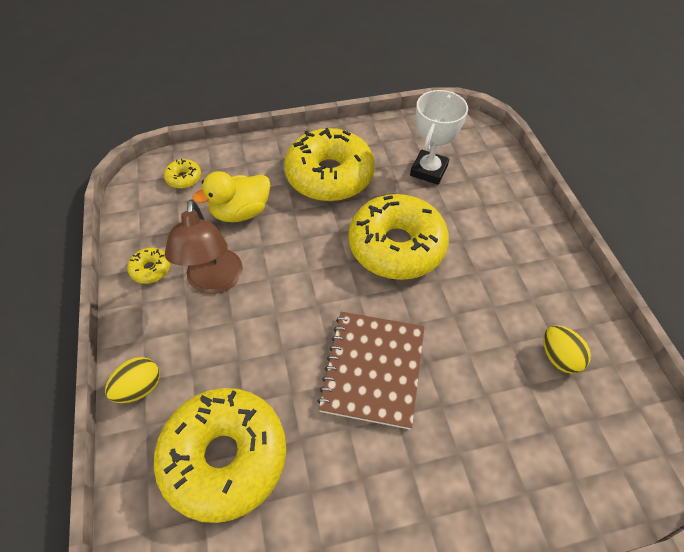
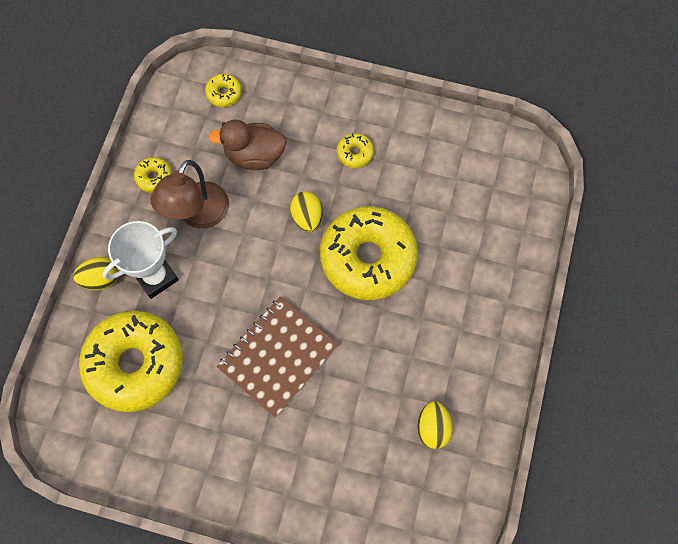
camera: 30 degrees right, 15 degrees up
(241, 212) = (254, 155): yellow duck -> brown duck
(321, 239) = (307, 217): none -> yellow egg
(329, 175) = (355, 153): yellow donut -> yellow donut, size x0.40
(428, 170) = (452, 193): white trophy -> white trophy (156, 277)

